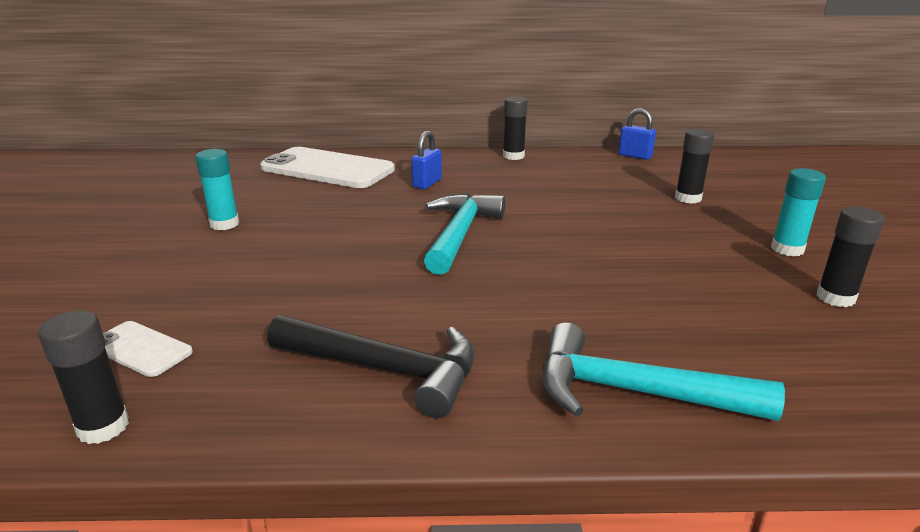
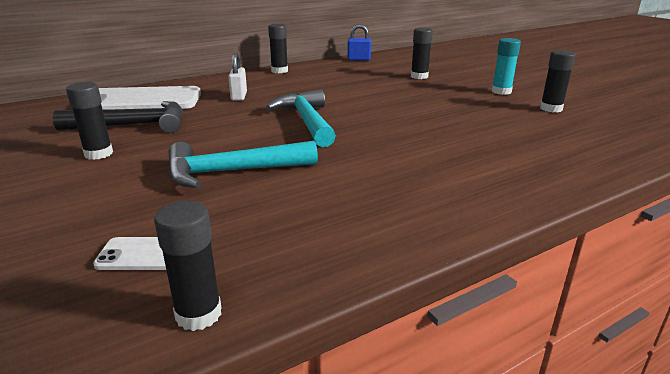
camera: 30 degrees left, 0 degrees up
(224, 224) = (98, 154): turquoise glue stick -> black glue stick
(385, 370) = (368, 208): black hammer -> black hammer (133, 125)
(427, 183) = (239, 96): blue padlock -> white padlock
(633, 392) = (521, 176): turquoise hammer -> turquoise hammer (232, 172)

